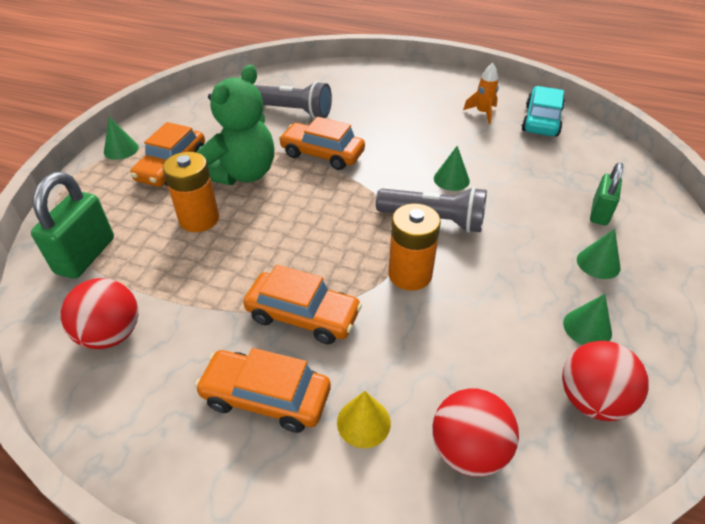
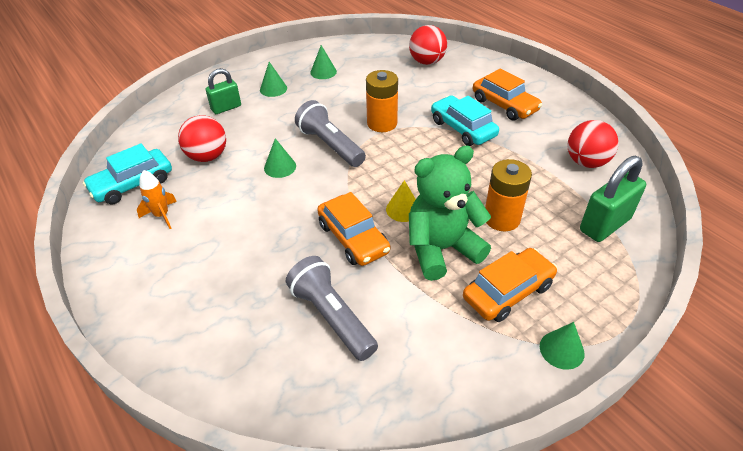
camera: 145 degrees left, 0 degrees up
(303, 315) = (463, 128): orange car -> turquoise car
(363, 422) = (463, 82): yellow cone -> yellow cone (403, 209)
(591, 400) = (358, 55): red ball -> red ball (207, 156)

